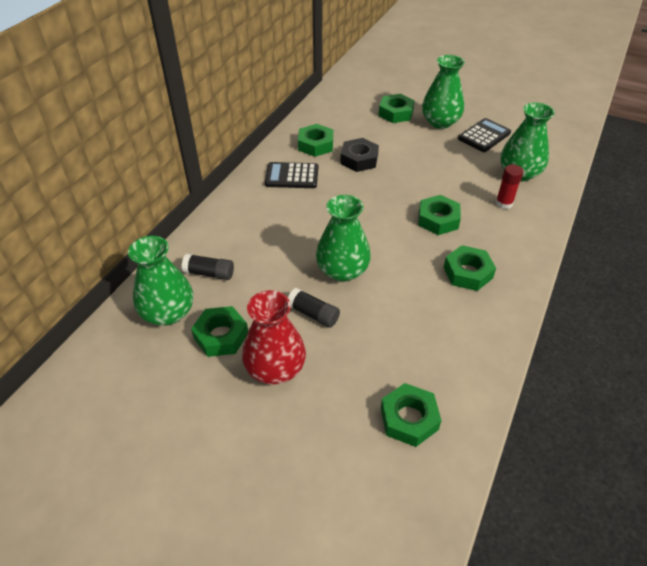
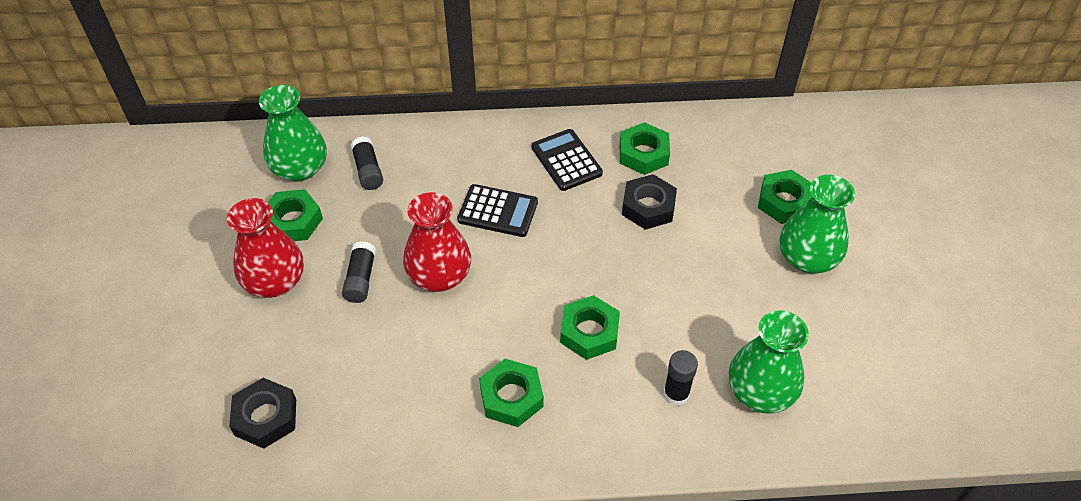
camera: 60 degrees right, 5 degrees up
(342, 270) = (439, 275): green vase -> red vase
(409, 419) = (265, 417): green nut -> black nut
(484, 136) = (818, 320): black calculator -> black calculator (498, 211)
(504, 203) = (676, 394): red glue stick -> black glue stick

